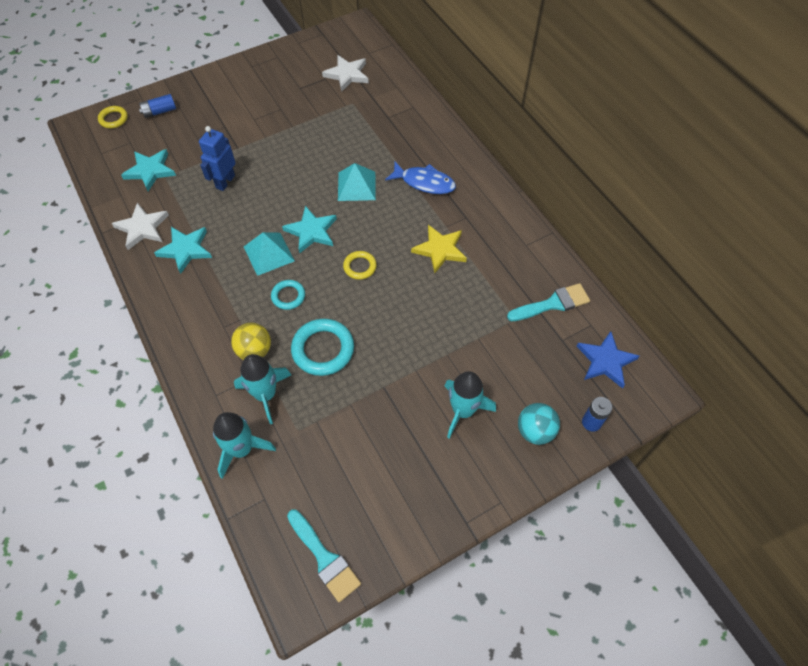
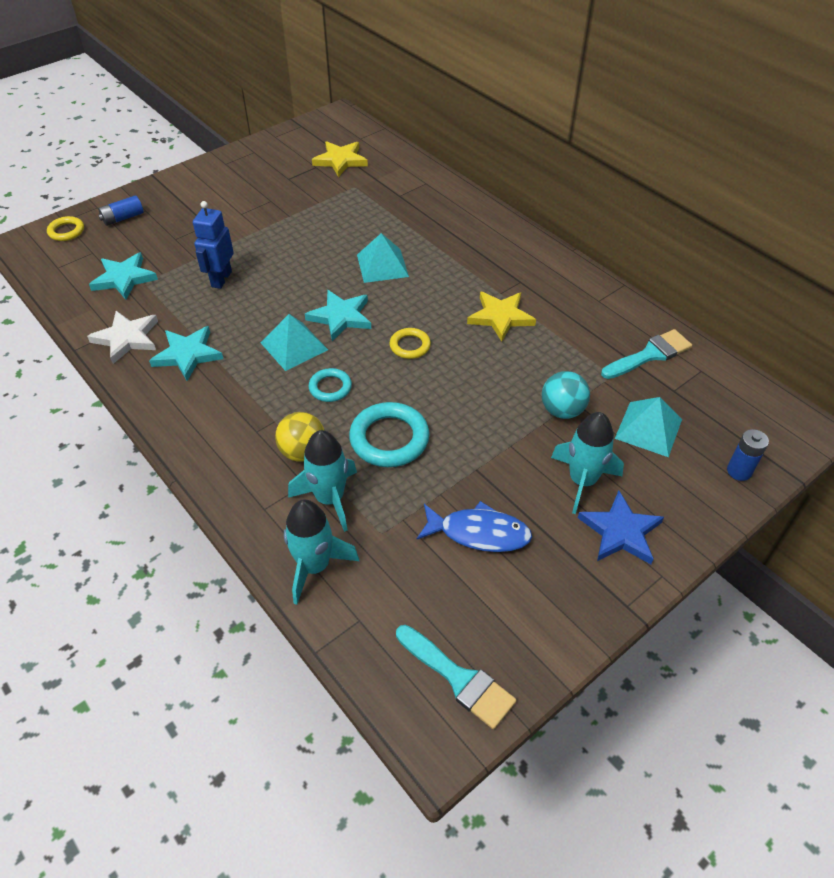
camera: 10 degrees left, 10 degrees down
(347, 75) = (340, 161): white star -> yellow star
(424, 182) = (461, 253): blue fish -> blue fish (479, 533)
(530, 372) = (648, 429): none -> turquoise pyramid
(535, 431) = (676, 490): turquoise ball -> turquoise ball (562, 410)
(605, 361) = (731, 405): blue star -> blue star (620, 532)

